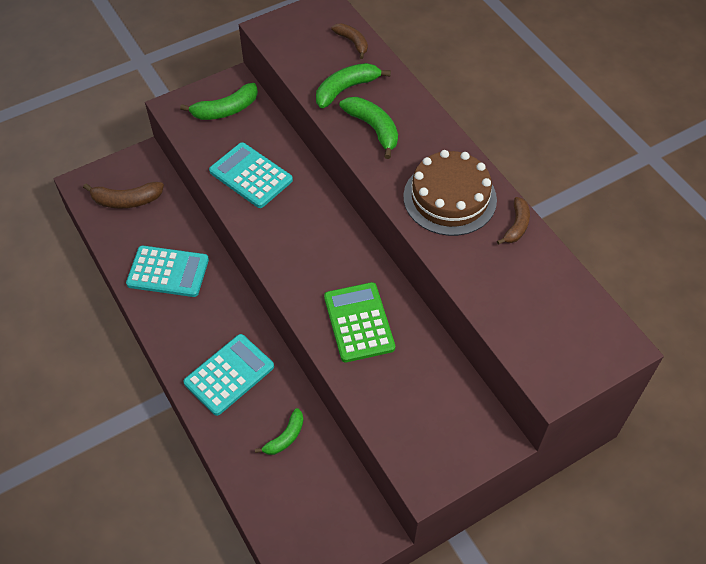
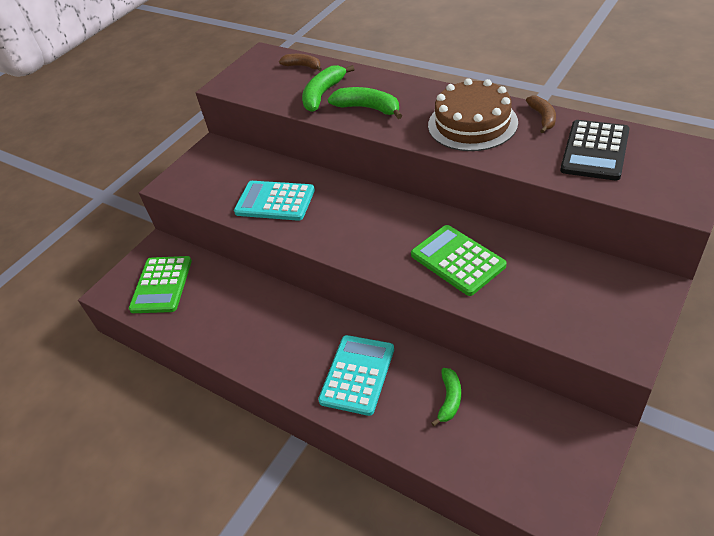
camera: 20 degrees left, 10 degrees down
(126, 200) = (161, 285): brown banana -> green calculator
(168, 272) = (239, 321): turquoise calculator -> none
(226, 110) = (217, 167): green banana -> none
(529, 288) = (595, 151): none -> black calculator

